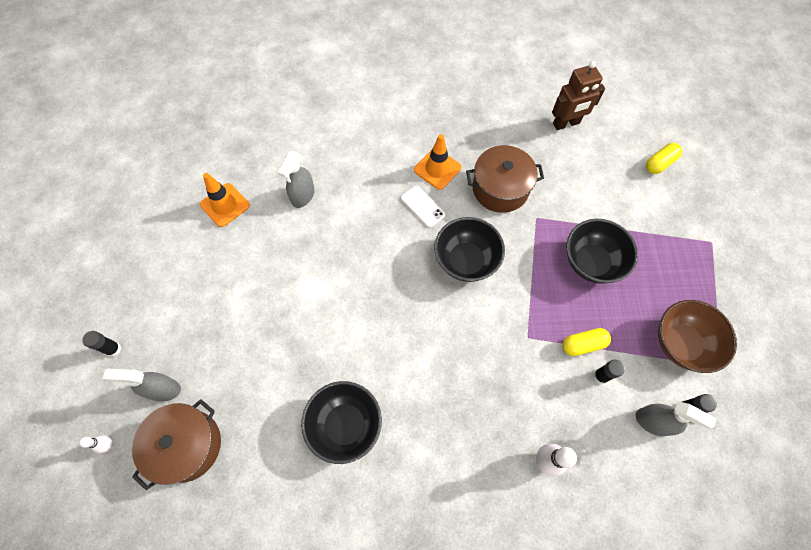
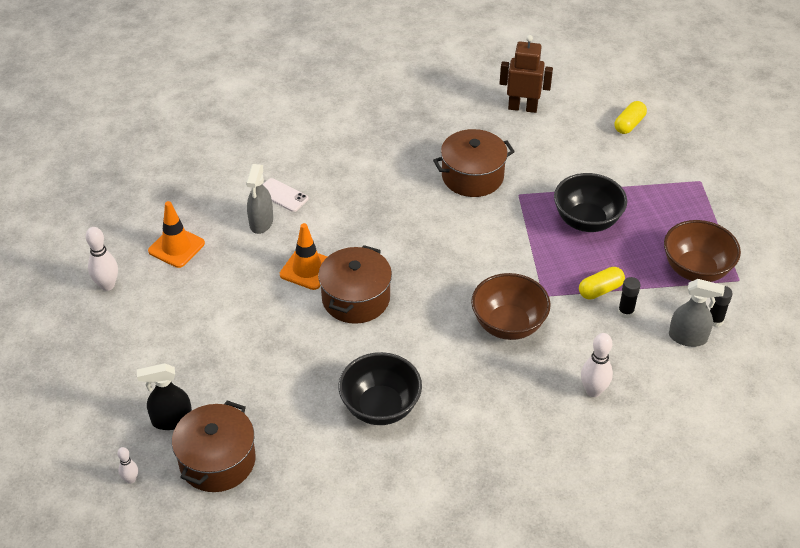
camera: 15 degrees left, 20 degrees down
(113, 349) = (101, 398): black glue stick -> none
(156, 231) = (107, 285): none -> white bowling pin
(163, 389) = (171, 420): grey spray bottle -> black spray bottle
(359, 298) = (356, 298): none -> brown pot
(422, 207) = (395, 207): white phone -> white phone (282, 195)
(437, 169) = (400, 171): orange traffic cone -> orange traffic cone (307, 269)
(466, 260) = (458, 245): black bowl -> none
(487, 362) = (508, 325): none -> brown bowl
(566, 124) = (522, 107): brown robot -> brown robot turned 135 degrees counterclockwise

